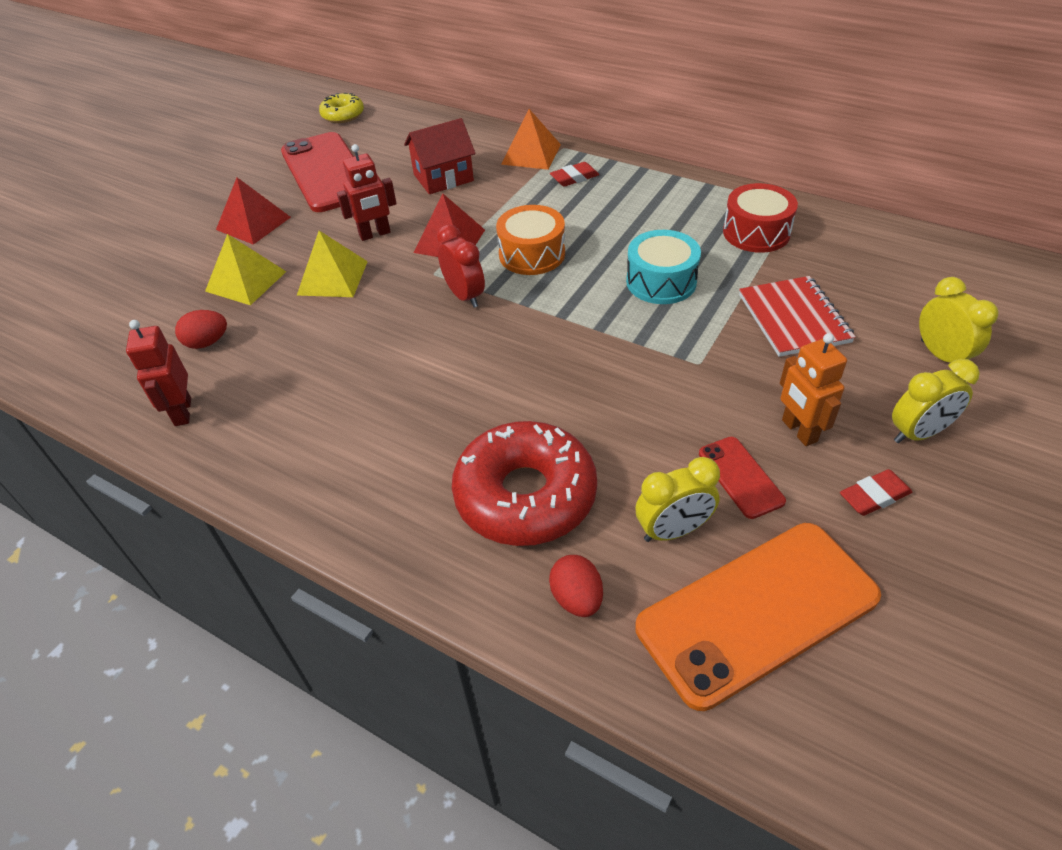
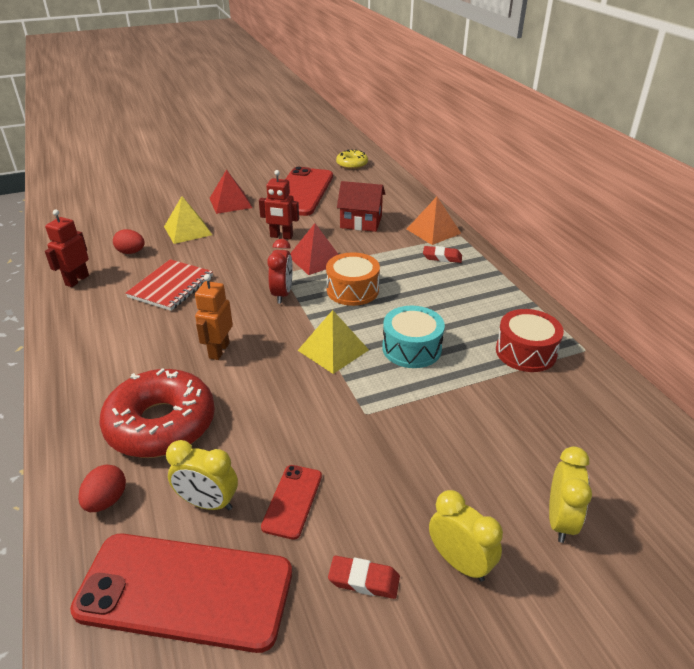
camera: 35 degrees right, 10 degrees down
(332, 278) = (229, 249): yellow pyramid -> yellow pyramid (333, 350)
(757, 612) = (185, 590): orange phone -> red phone
(793, 318) = (473, 424): red notebook -> red notebook (171, 287)
(799, 431) = (372, 499): orange robot -> orange robot (219, 350)
(918, 433) = (459, 562): yellow clock -> yellow clock turned 150 degrees counterclockwise

